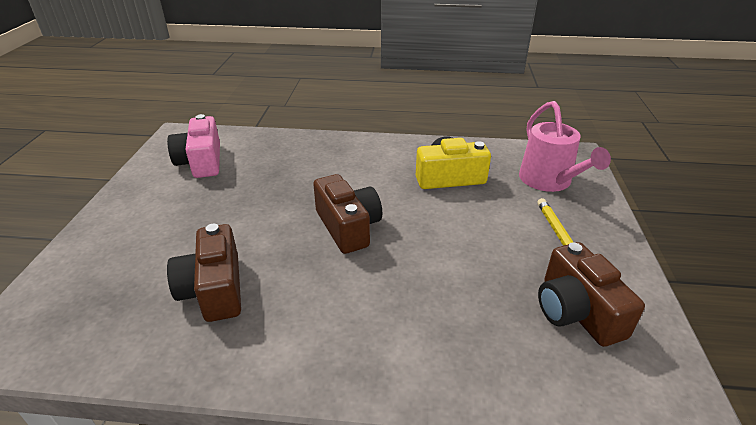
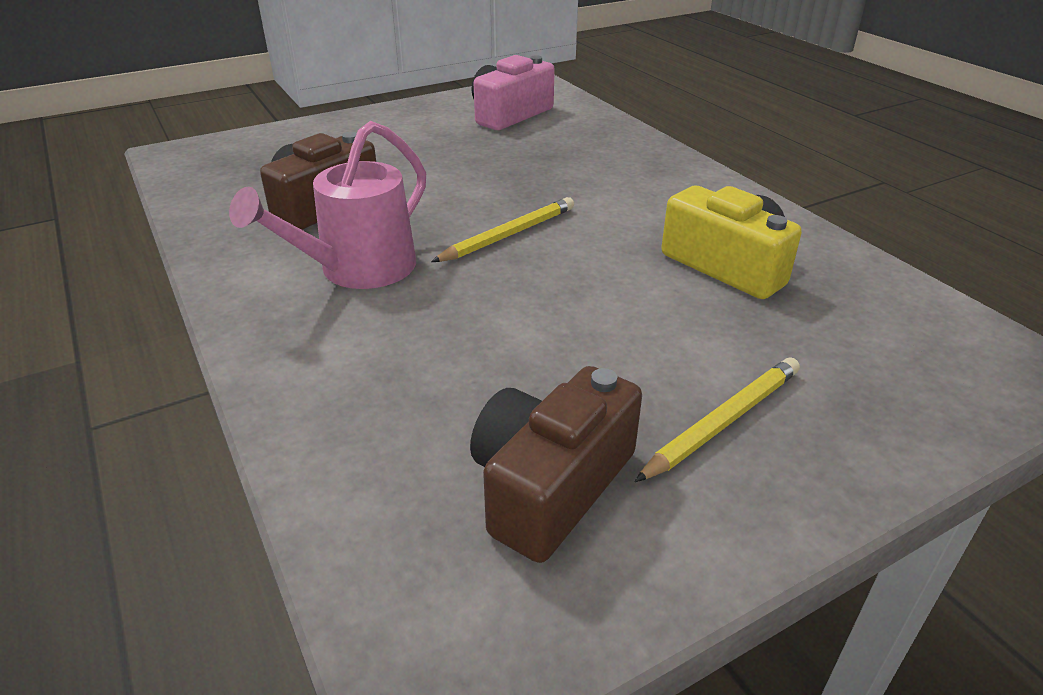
camera: 55 degrees right, 0 degrees up
(348, 227) = (509, 235): brown camera -> yellow pencil
(549, 181) = (880, 362): pink watering can -> pink watering can (358, 269)

